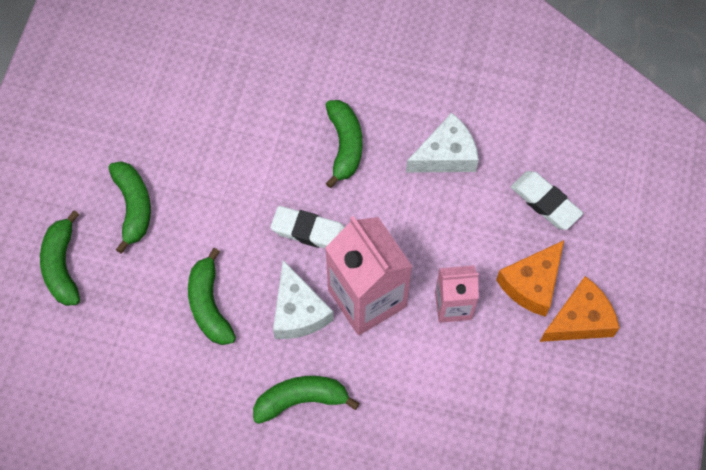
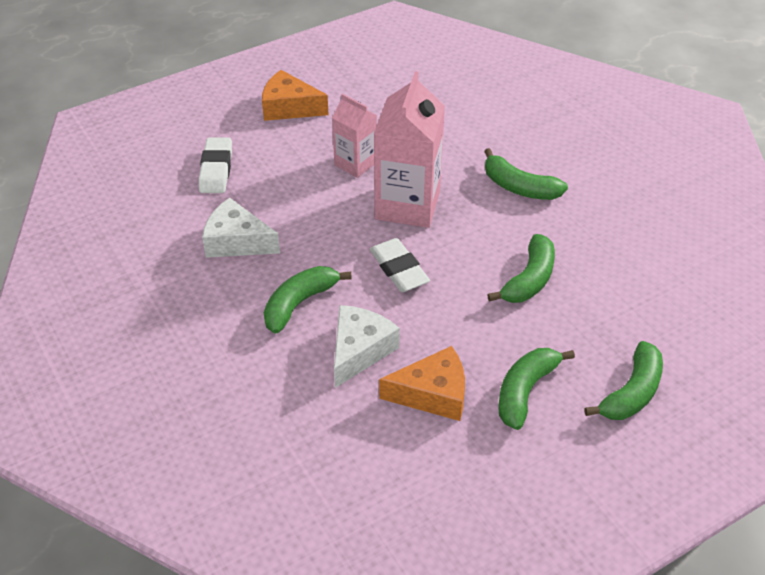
camera: 135 degrees left, 20 degrees down
(298, 311) = (465, 231): white cheese -> white cheese (359, 351)
(532, 284) = (290, 140): orange cheese -> orange cheese (433, 394)

